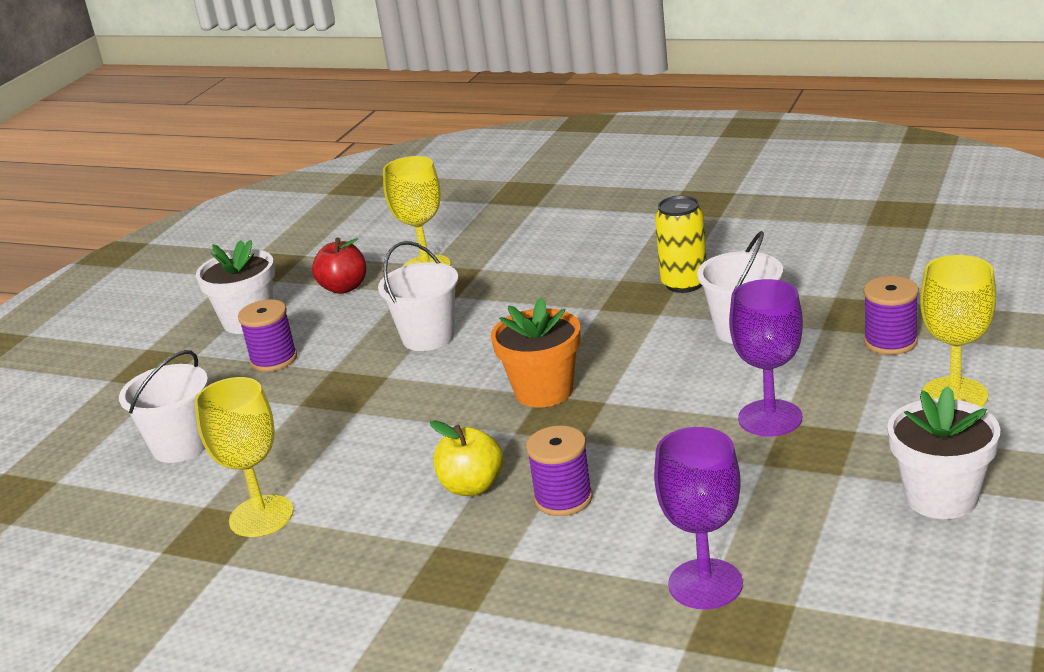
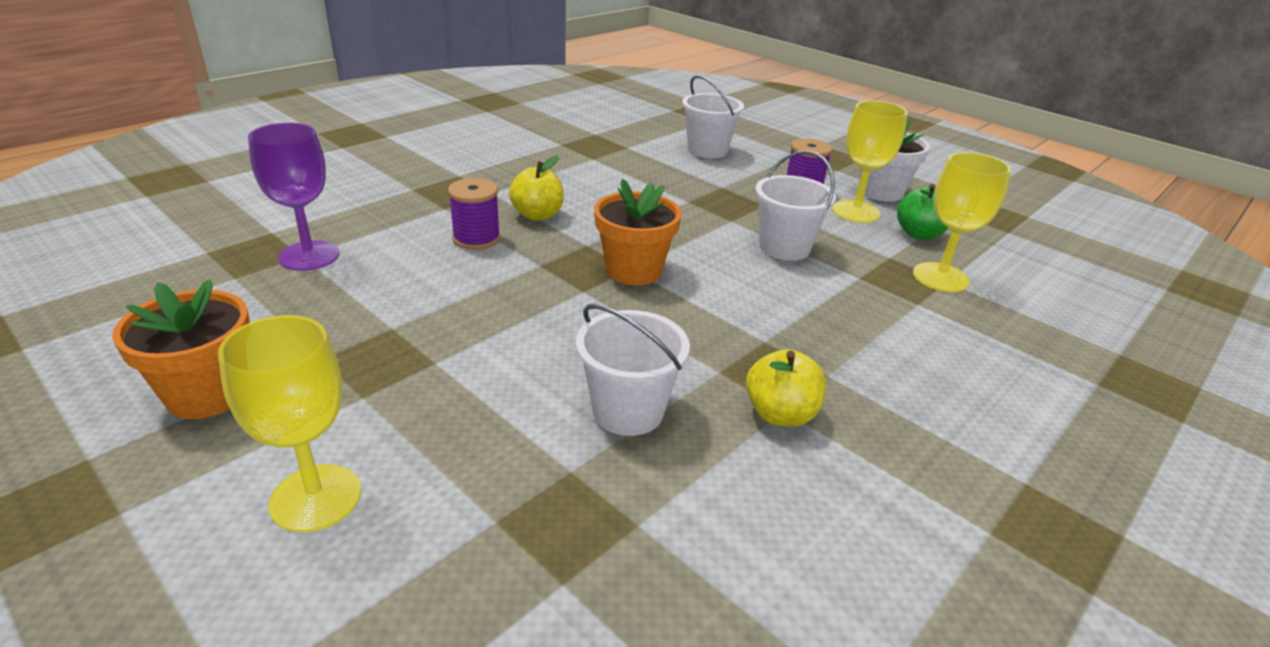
camera: 105 degrees right, 5 degrees up
(261, 516) = (594, 157): yellow goblet -> yellow goblet (856, 212)
(344, 288) = (919, 234): red apple -> green apple
(684, 284) = (780, 414): yellow can -> yellow apple
(770, 418) = (448, 358): purple goblet -> none
(890, 342) = (478, 511): purple spool -> none
(941, 497) = (207, 394): white flower pot -> orange flower pot

